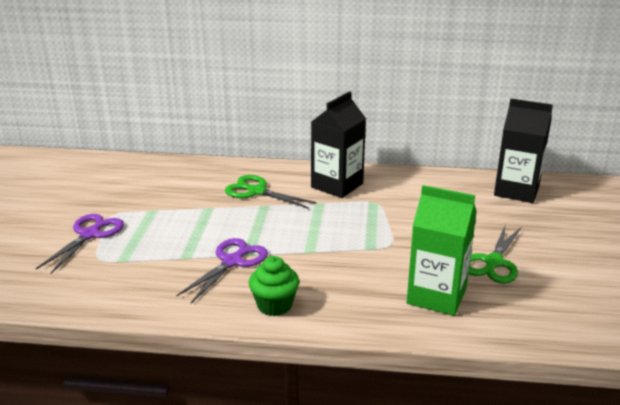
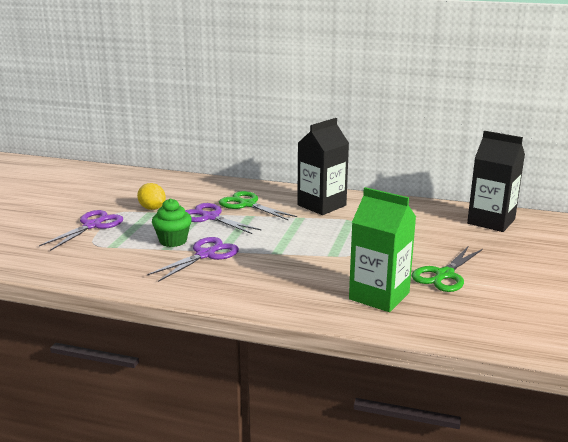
camera: 10 degrees right, 5 degrees down
(152, 205) = (152, 208): none -> yellow lemon
(221, 211) = (210, 217): none -> purple scissors
(274, 305) = (230, 290): green cupcake -> green cupcake (173, 241)

